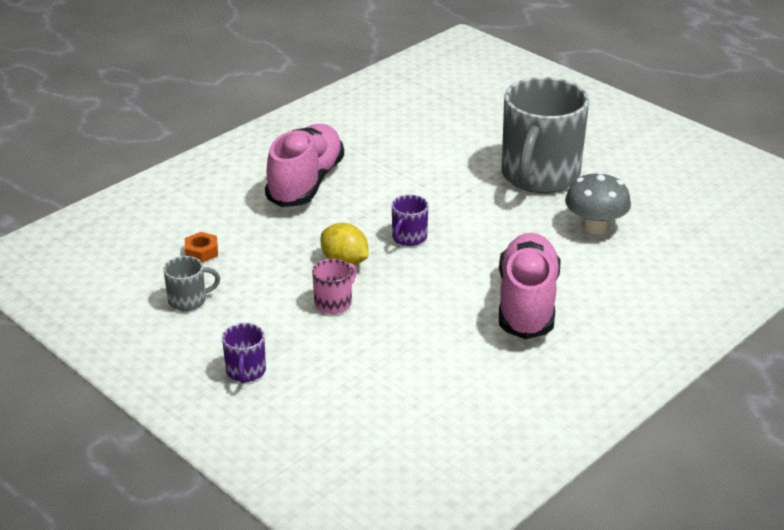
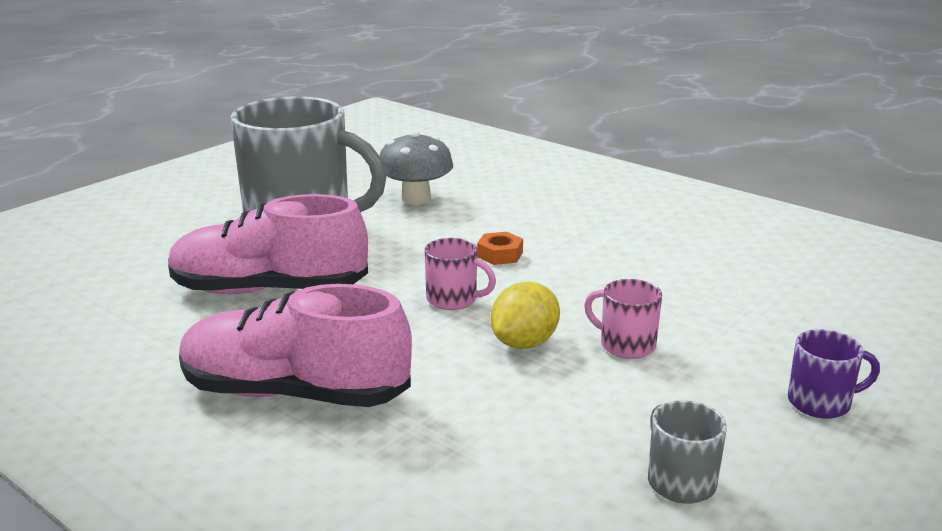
camera: 95 degrees left, 10 degrees down
(201, 252) = (528, 486): orange nut -> orange nut (500, 254)
(408, 238) = (453, 299): purple mug -> pink mug
(527, 303) = (575, 230): pink shoe -> pink shoe (269, 290)

